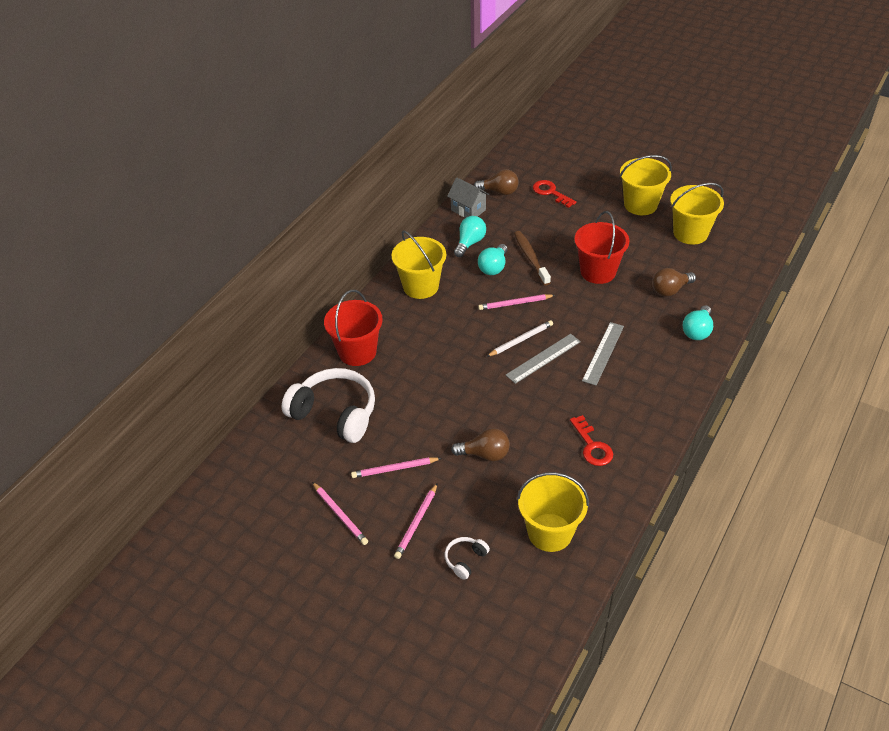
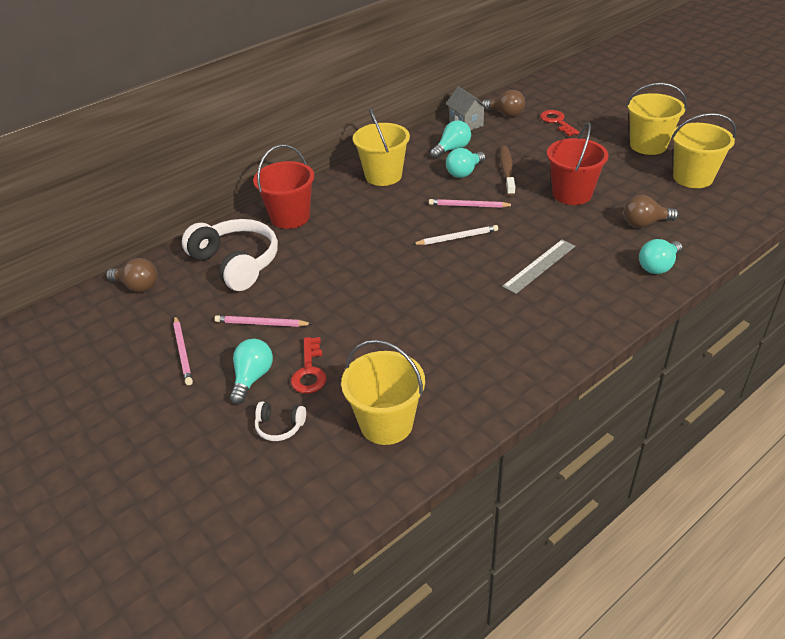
camera: 20 degrees right, 5 degrees down
(417, 522) = (252, 378): pink pencil -> turquoise light bulb
(465, 560) = (279, 426): white headphones -> white headphones turned 135 degrees counterclockwise
(485, 454) = (360, 331): brown light bulb -> brown light bulb (137, 286)
(543, 358) = (471, 258): grey ruler -> none
(592, 446) = (480, 350): red key -> red key (309, 371)

